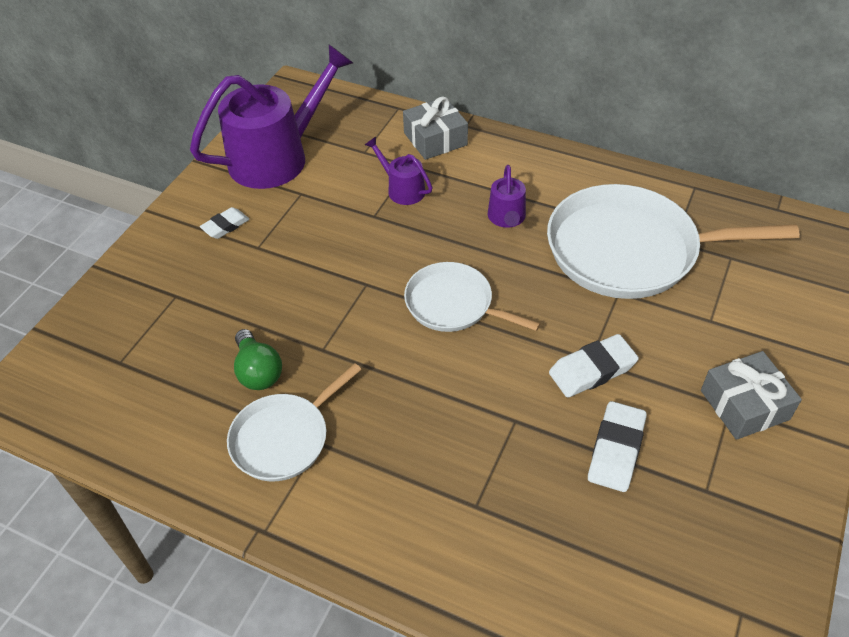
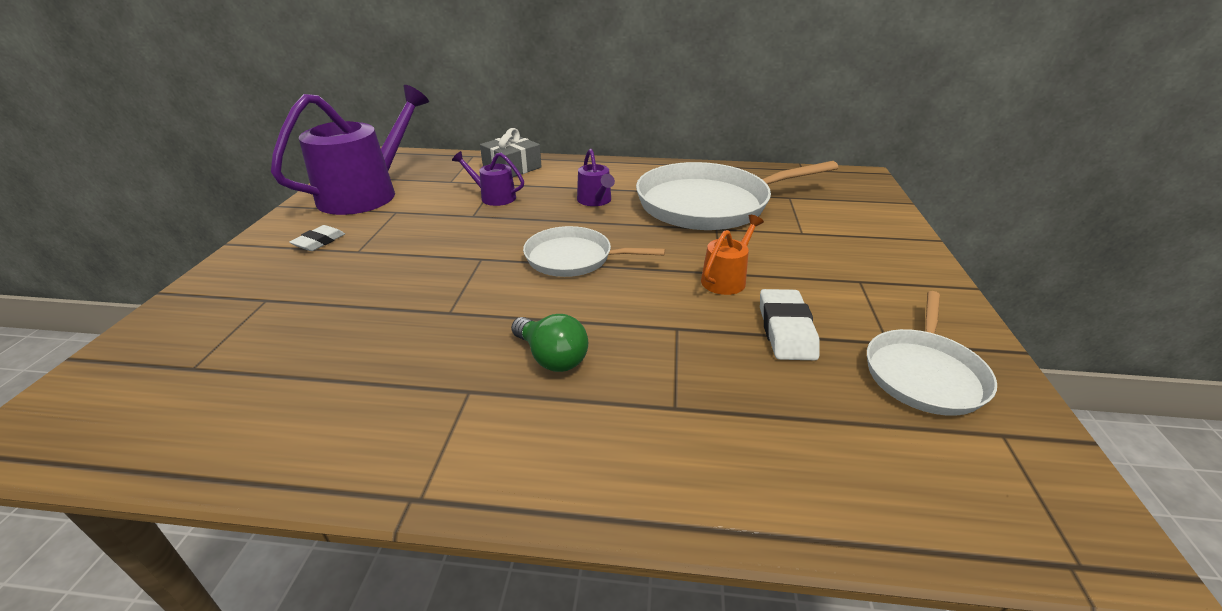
camera: 20 degrees left, 15 degrees down
(258, 371) = (377, 343): green light bulb -> green light bulb (551, 357)
(284, 438) = (424, 395): white pan -> white pan (924, 373)
(592, 370) = (726, 279): white eraser -> orange watering can
(744, 405) = (870, 277): grey gift -> none

